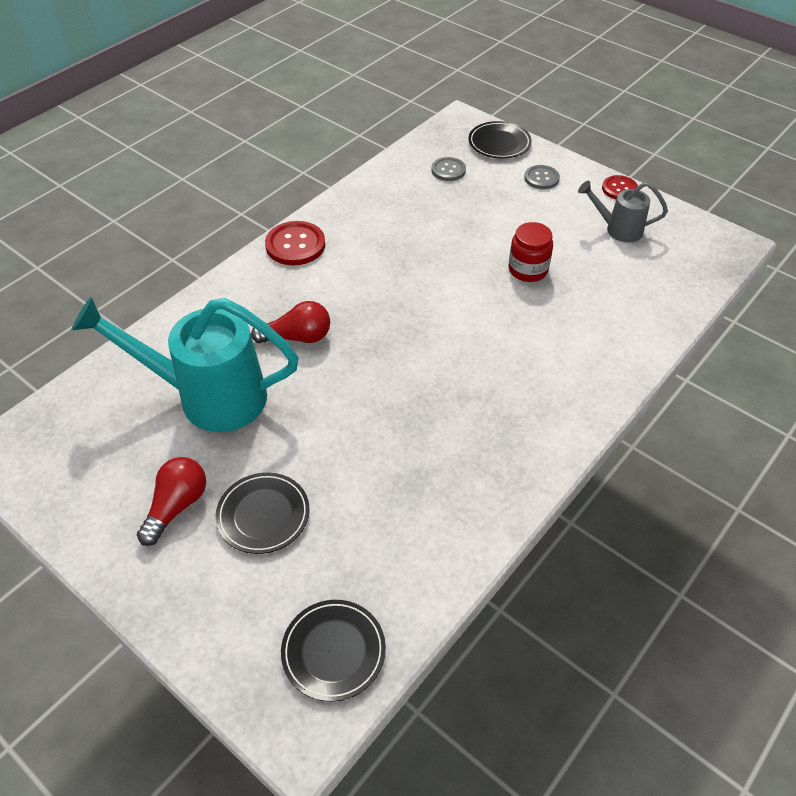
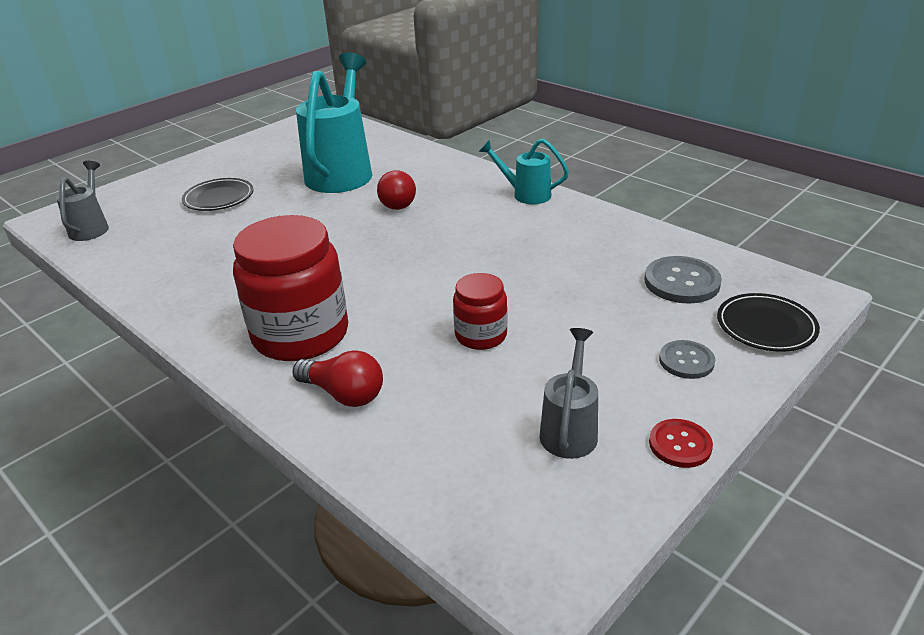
camera: 95 degrees right, 15 degrees down
(177, 506) = (245, 169): red light bulb -> red light bulb (344, 394)
(295, 245) = (526, 194): red button -> turquoise watering can
(333, 651) = (91, 227): black plate -> grey watering can
(448, 170) = (682, 282): grey button -> grey button, size x1.58
(542, 377) = (301, 334): none -> red jar

